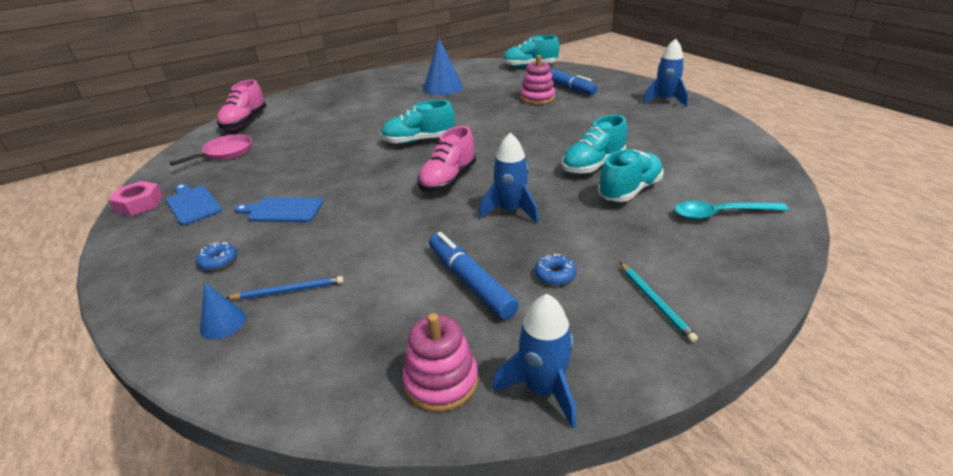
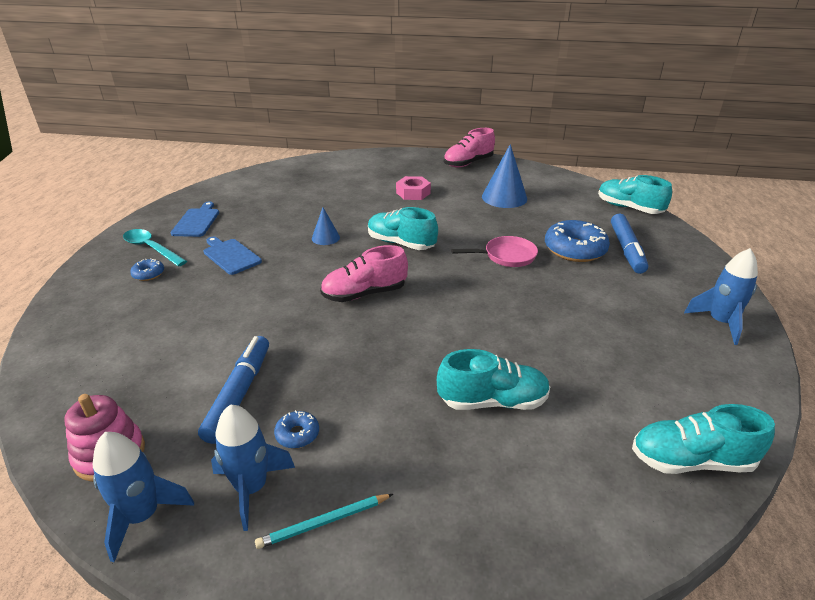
camera: 40 degrees right, 0 degrees up
(139, 204) = (175, 205): pink nut -> pink nut (413, 193)
(223, 323) = (90, 320): blue cone -> blue cone (325, 238)
(226, 153) = (269, 188): pink pan -> pink pan (506, 256)
(245, 122) = (317, 166): pink shoe -> pink shoe (468, 163)
(288, 291) = (145, 321): blue pencil -> none
(511, 211) = (362, 353): blue rocket -> blue rocket (251, 488)
(537, 98) = (575, 249): pink stacking toy -> blue donut
(593, 165) = (504, 353): turquoise shoe -> turquoise shoe (691, 460)
(655, 302) = (324, 522): turquoise pencil -> turquoise pencil turned 45 degrees clockwise
(720, 214) = (539, 490): turquoise spoon -> turquoise spoon (151, 248)

